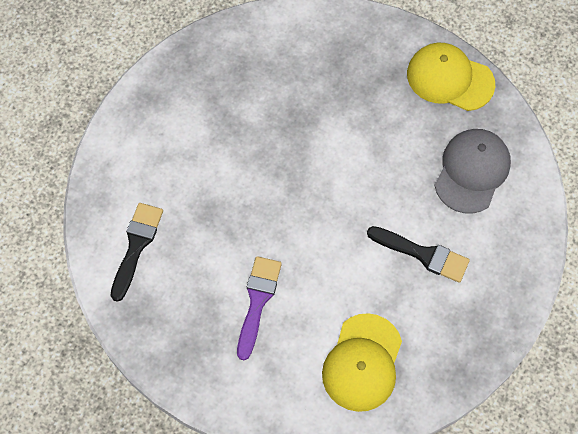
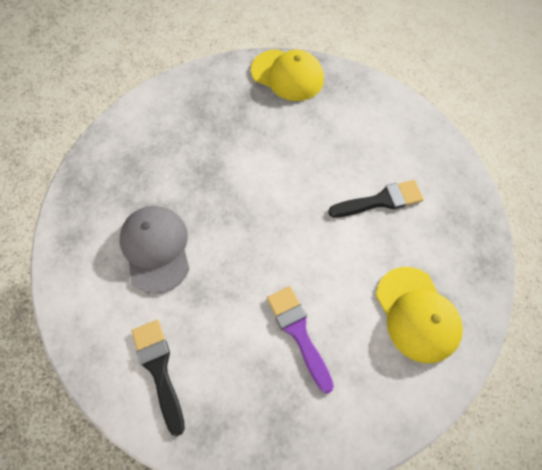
camera: 40 degrees left, 0 degrees up
(450, 79) = (287, 75): yellow cap -> yellow cap turned 135 degrees counterclockwise
(472, 171) = (357, 123): grey cap -> grey cap (156, 249)

